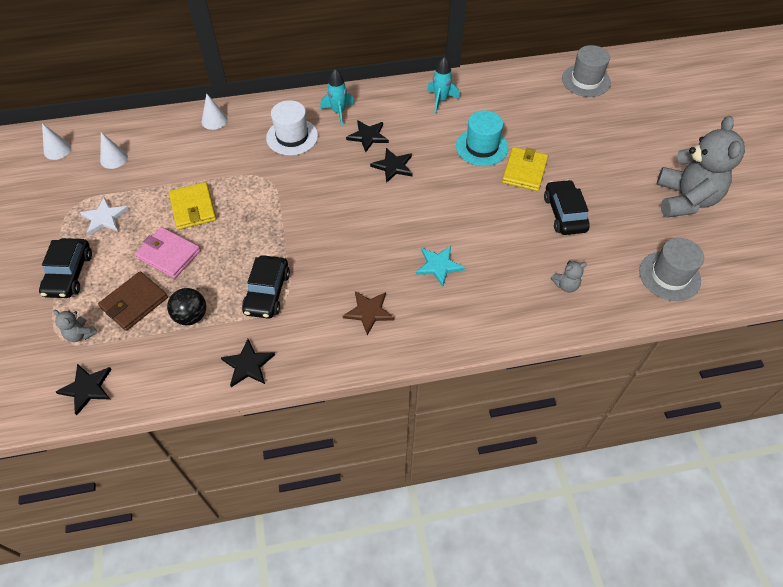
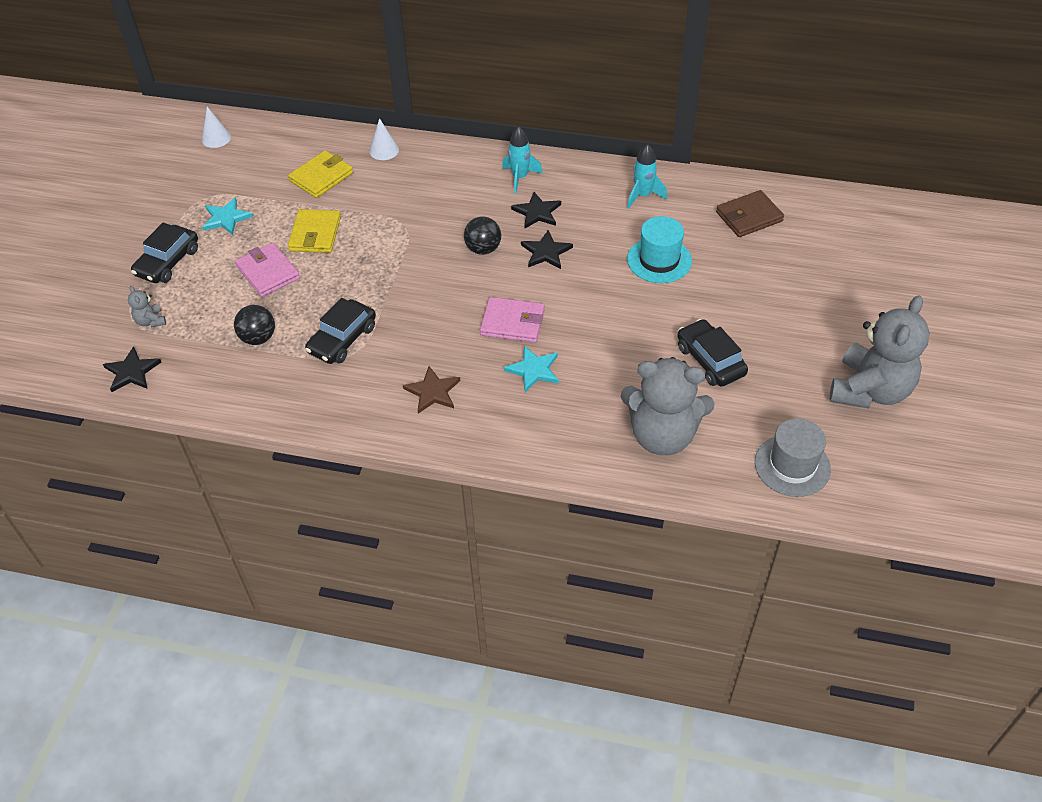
camera: 25 degrees right, 5 degrees down
(104, 218) = (226, 218): white star -> turquoise star
(114, 158) = (264, 162): white cone -> none
(134, 303) = (212, 308): brown wallet -> brown wallet (749, 217)
(248, 365) = (287, 401): black star -> none
(292, 137) = (455, 190): white hat -> none
(342, 178) = (483, 249): none -> black ball
(400, 232) = (512, 322): none -> pink wallet
(524, 171) = (692, 301): yellow wallet -> yellow wallet (321, 177)
(564, 213) = (710, 360): black car -> black car turned 45 degrees counterclockwise
(566, 285) = (662, 435): grey teddy bear -> grey teddy bear, size x2.47
(586, 80) = (835, 220): grey hat -> none

